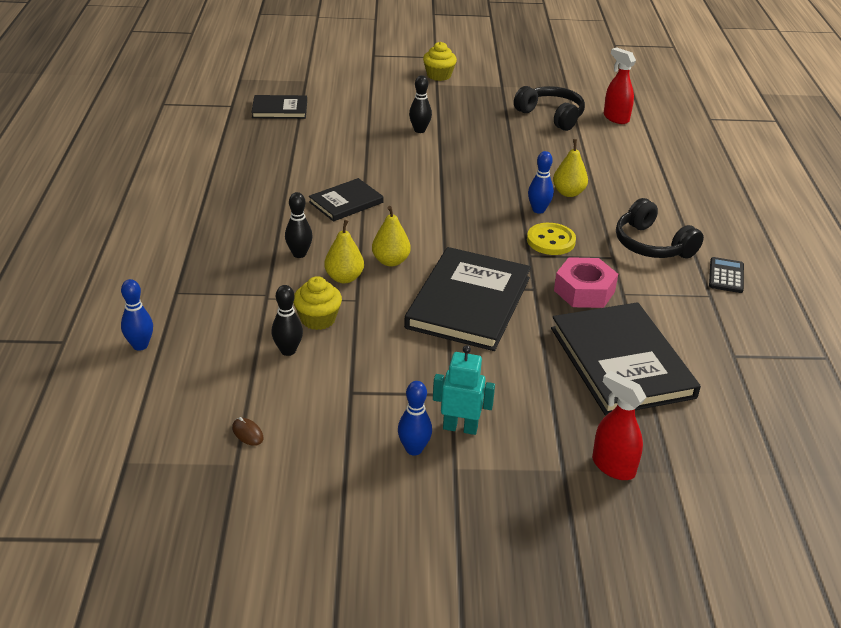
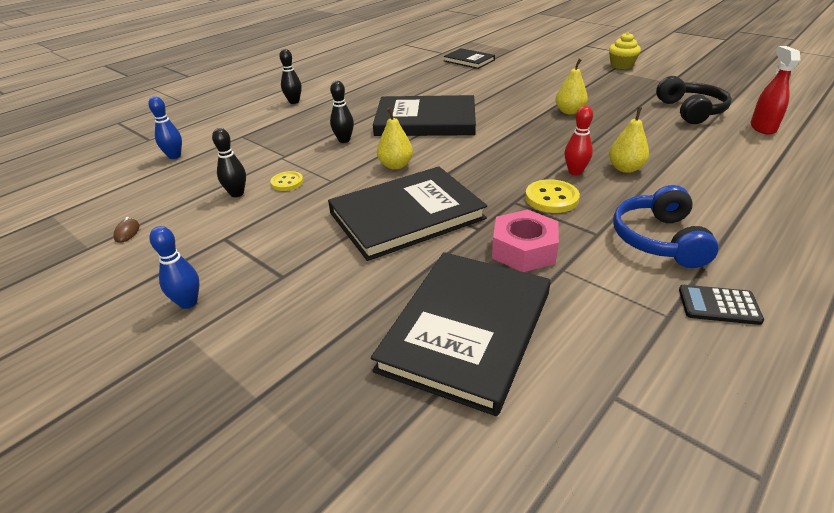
camera: 45 degrees right, 0 degrees up
(318, 319) = (287, 182): yellow cupcake -> yellow button
(344, 278) = (347, 164): yellow pear -> yellow pear (569, 112)
(346, 202) = (425, 120): black book -> black book, size x1.84
(419, 130) = (552, 93): black bowling pin -> black bowling pin (294, 102)
(460, 427) = (244, 306): turquoise robot -> none
(538, 210) = (575, 172): blue bowling pin -> red bowling pin
(613, 466) = (302, 428): red spray bottle -> none
(652, 245) = (659, 239): black headphones -> blue headphones
(726, 276) = (719, 305): black calculator -> black calculator turned 135 degrees counterclockwise

